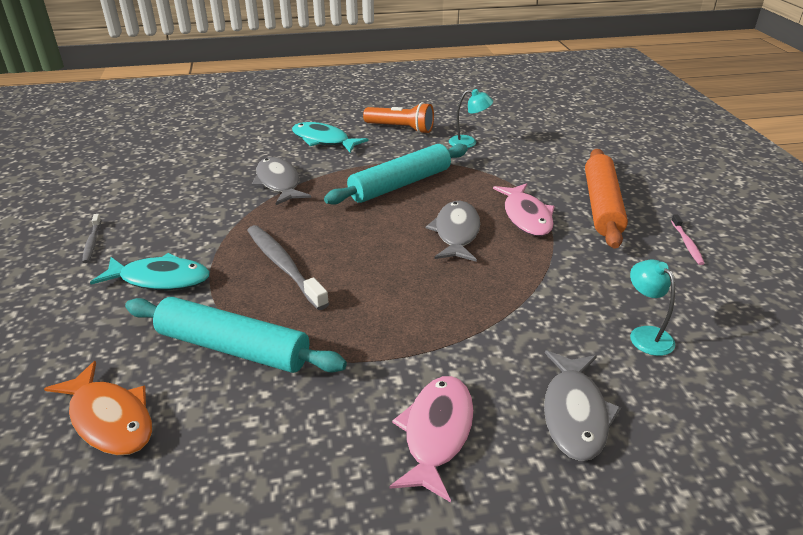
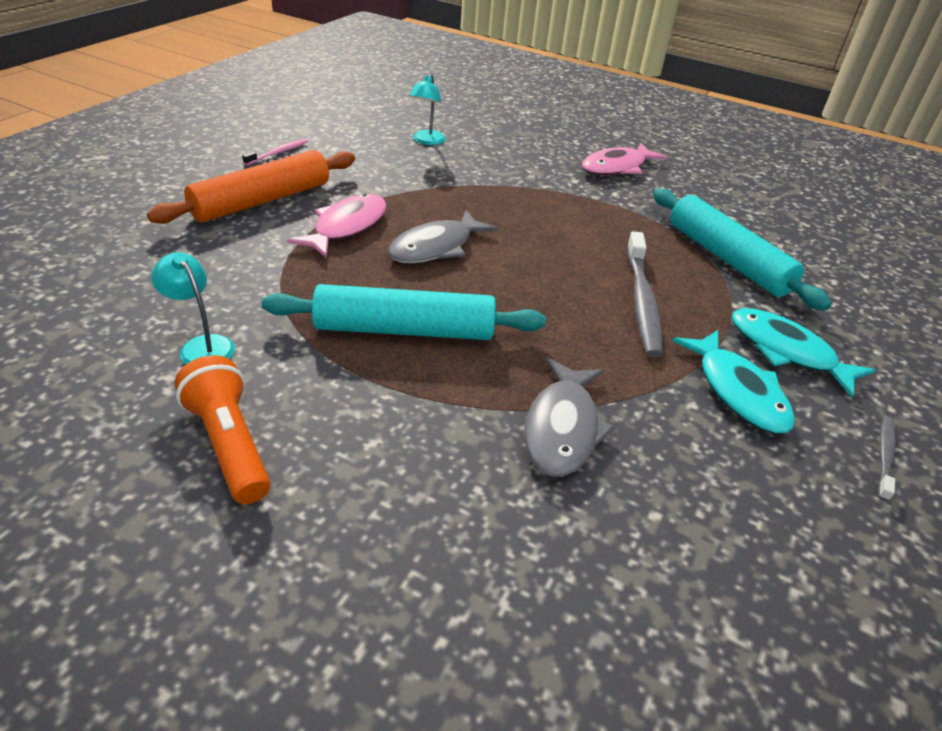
camera: 145 degrees left, 5 degrees up
(110, 419) = (836, 259): orange fish -> none
(323, 140) = (394, 499): turquoise fish -> turquoise fish (737, 391)
(575, 414) = (529, 142): grey fish -> none

